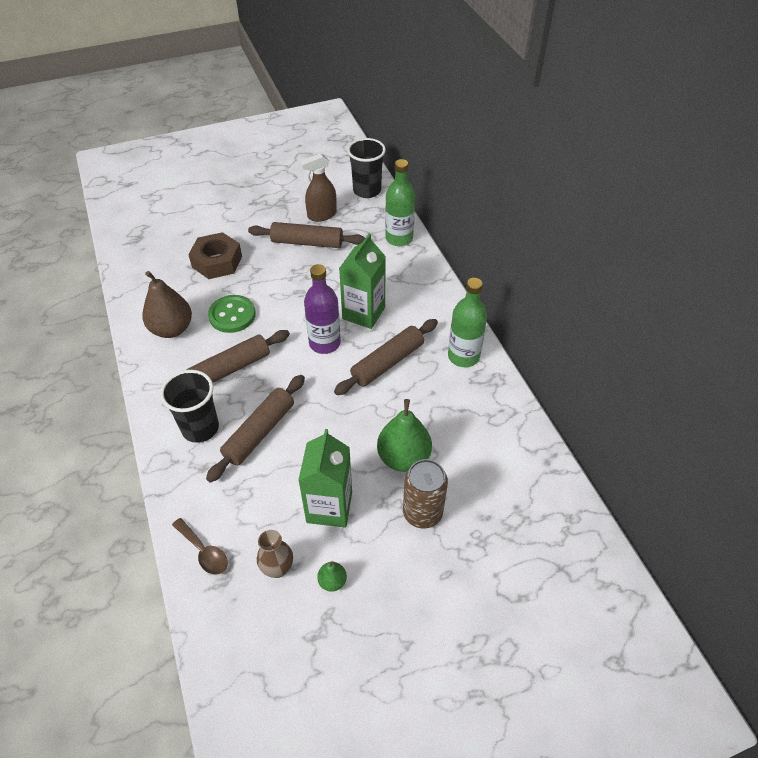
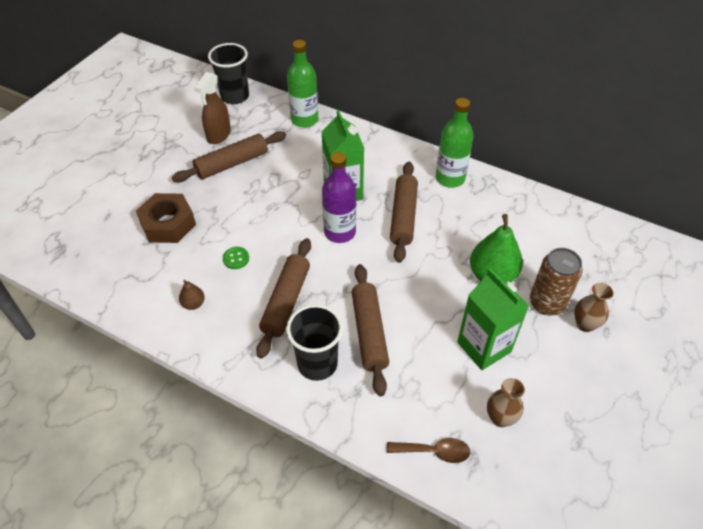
camera: 40 degrees left, 0 degrees up
(172, 329) = (193, 304): brown pear -> brown pear, size x0.48
(232, 315) = (236, 258): green button -> green button, size x0.52
(332, 581) = (546, 395): green pear -> none
(434, 554) = (585, 324): none -> brown vase

